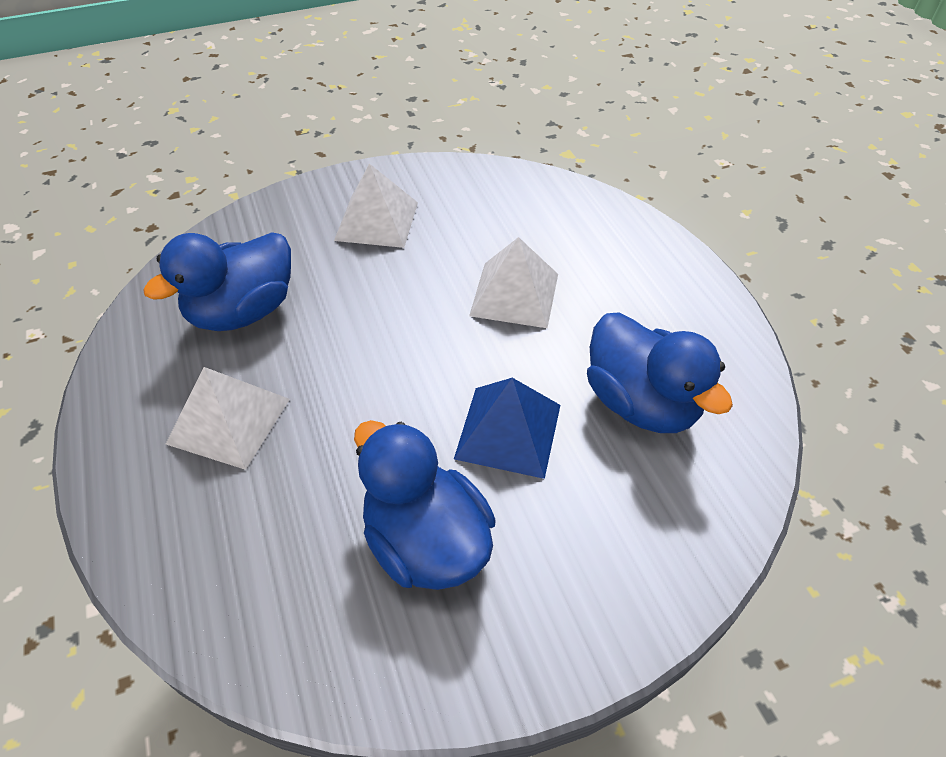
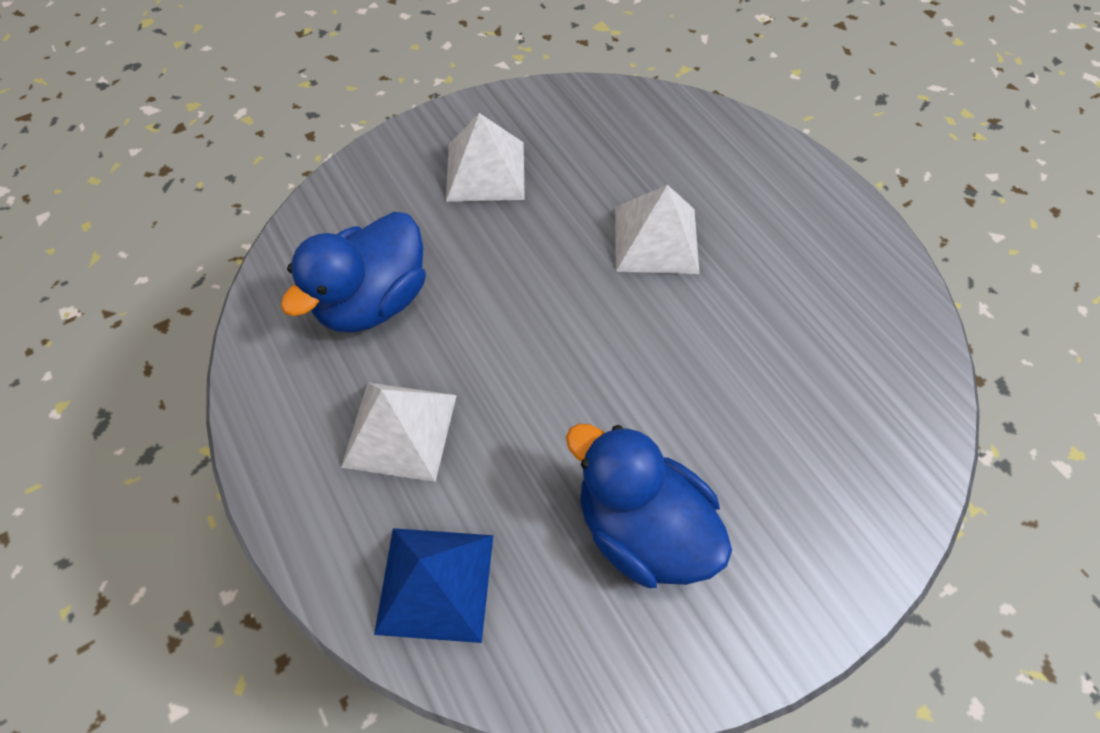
camera: 10 degrees left, 10 degrees up
(508, 431) = (690, 395): blue pyramid -> blue pyramid (435, 583)
(641, 403) = (813, 344): blue duck -> none

